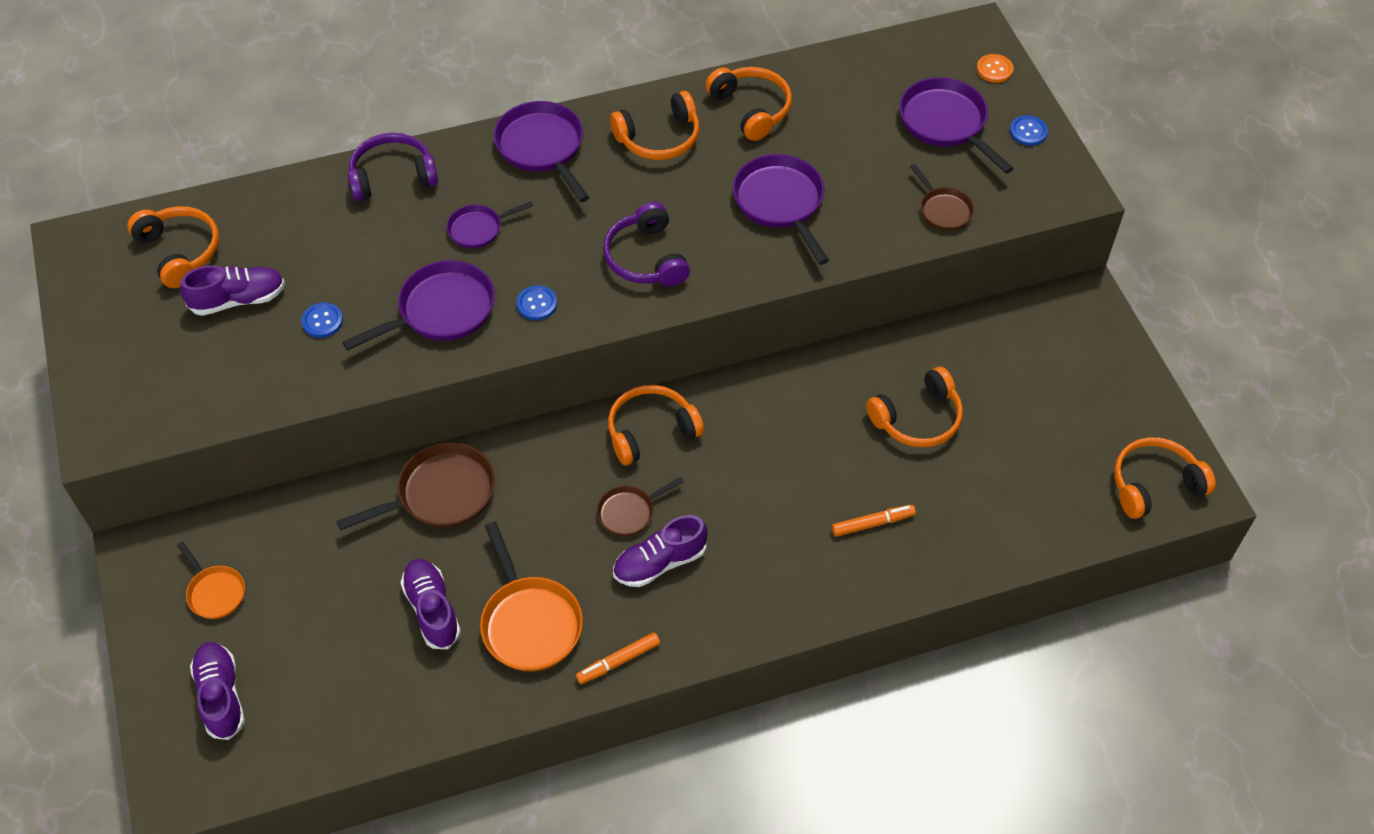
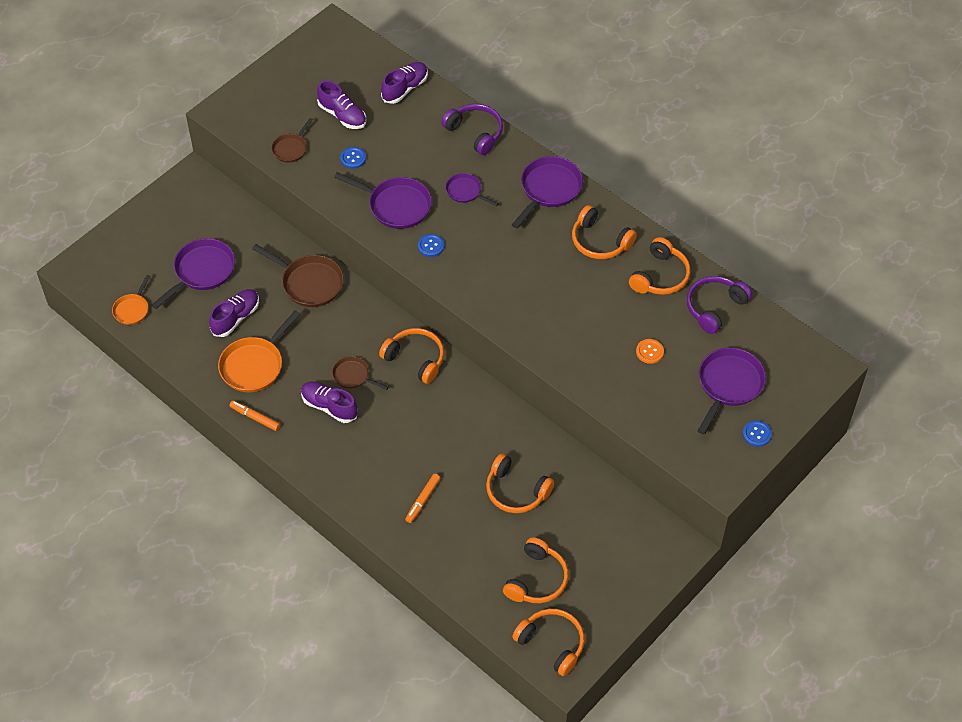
camera: 60 degrees right, 0 degrees up
(180, 251) = (357, 73): orange headphones -> orange headphones (537, 579)
(215, 592) = (190, 220): orange pan -> orange pan (132, 309)
(221, 695) = (134, 257): purple shoe -> purple shoe (405, 88)
(646, 258) = (501, 280): purple headphones -> purple headphones (714, 307)
(781, 203) = (592, 327): purple pan -> purple pan (202, 271)
(872, 523) = (422, 500): orange marker -> orange marker turned 75 degrees clockwise
(943, 210) = (650, 414): brown pan -> brown pan (291, 148)
(994, 69) = (800, 392): orange button -> orange button (649, 352)

